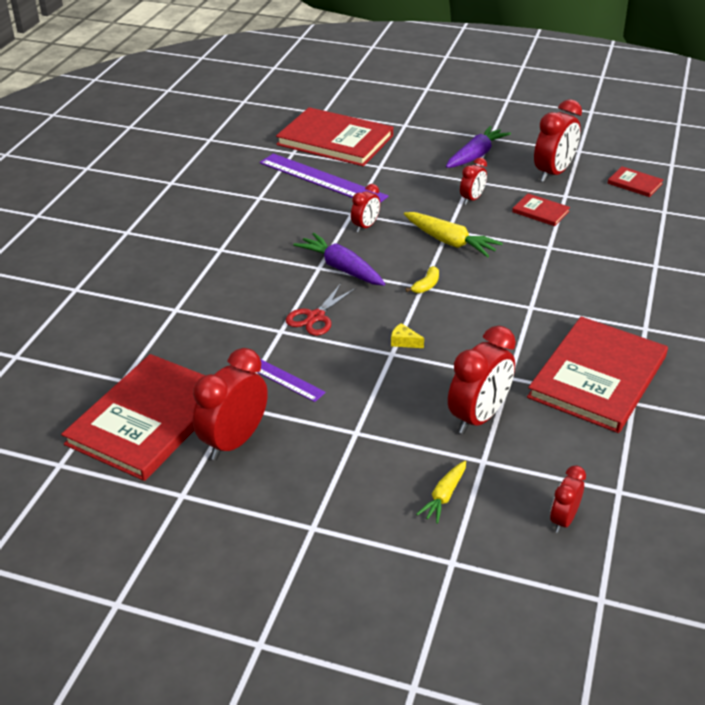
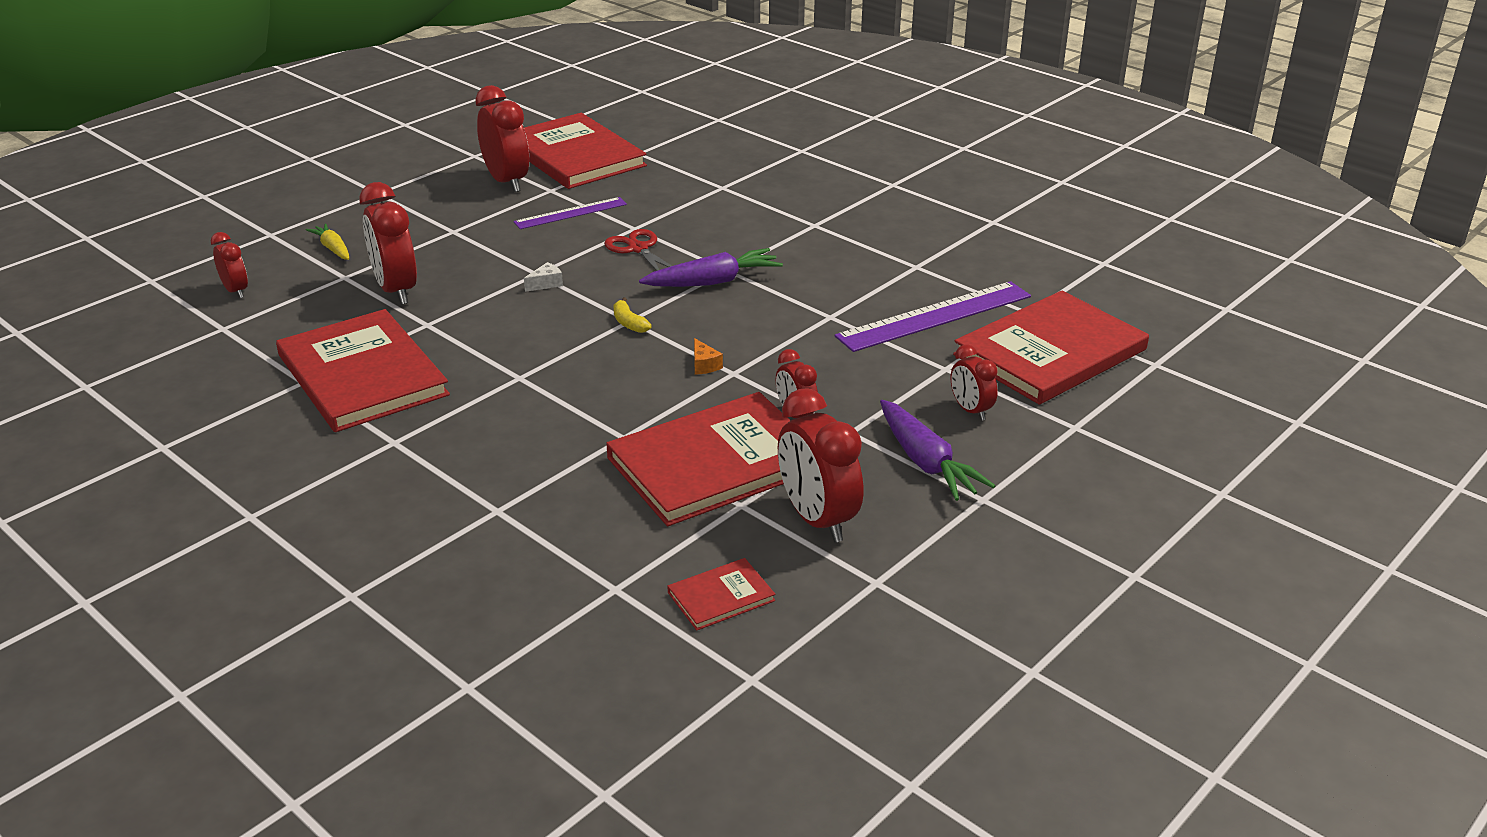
camera: 115 degrees right, 5 degrees down
(365, 226) = (790, 317): red clock -> red clock (970, 410)
(404, 342) = (546, 284): yellow cheese -> white cheese
(449, 242) = (704, 365): yellow carrot -> orange cheese
(540, 211) = (715, 463): red book -> red book, size x2.28

